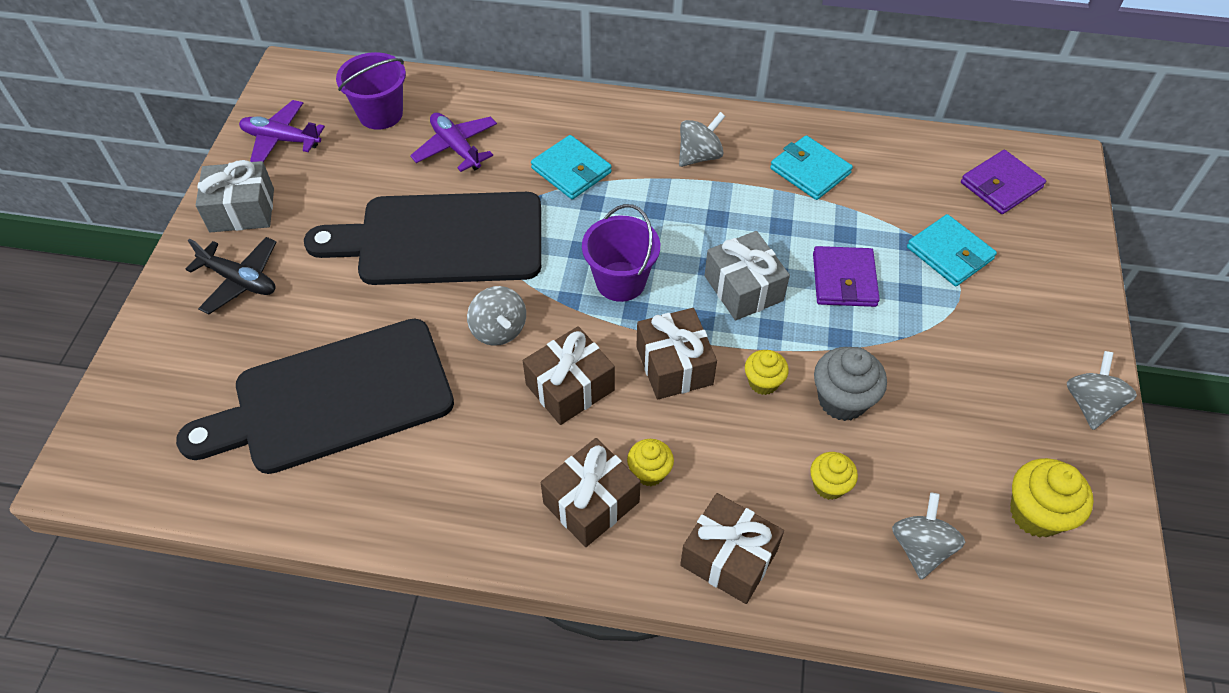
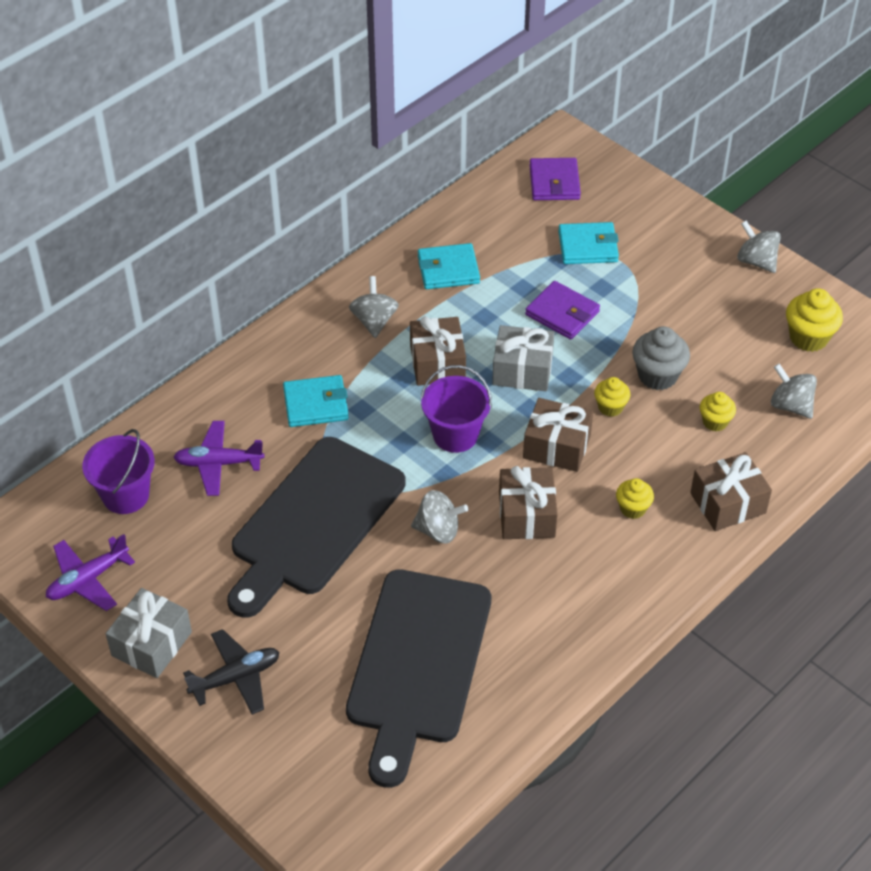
camera: 55 degrees left, 5 degrees down
(591, 502) = (632, 553): brown gift -> brown gift (437, 363)

